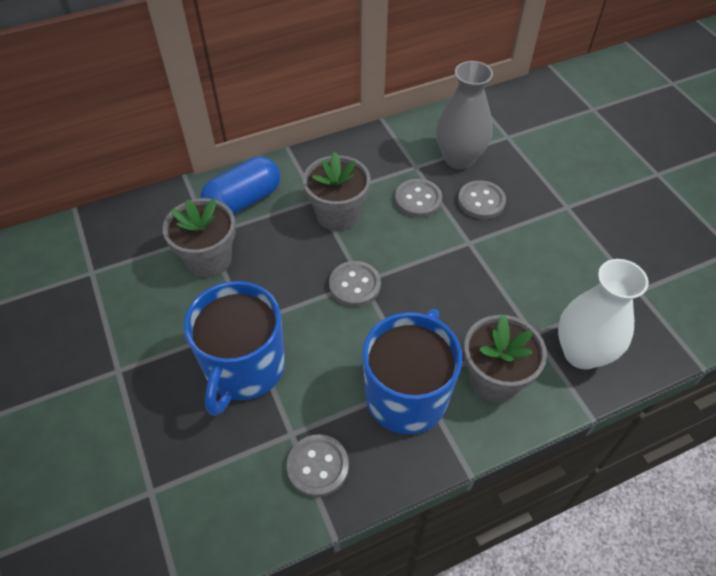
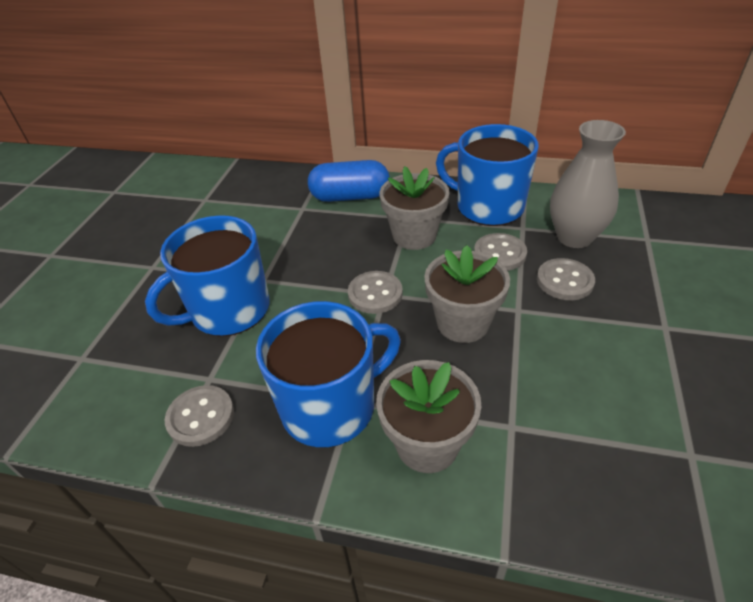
camera: 40 degrees right, 10 degrees down
(209, 259) = (285, 224): grey flower pot -> grey flower pot (463, 323)
(373, 158) = (488, 207): none -> blue mug
(582, 353) = (553, 478): white vase -> none

